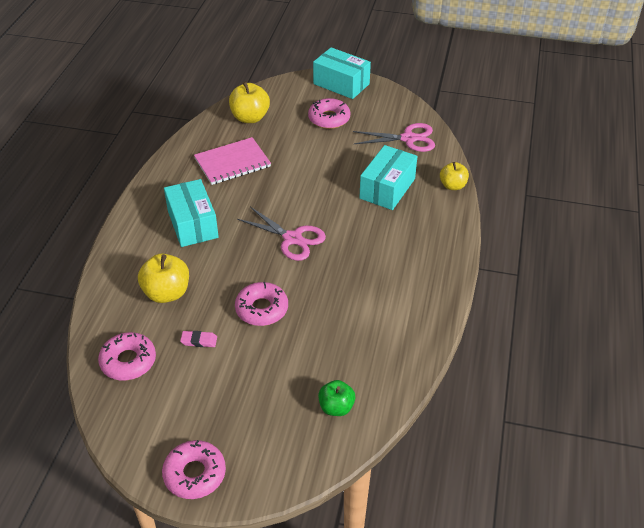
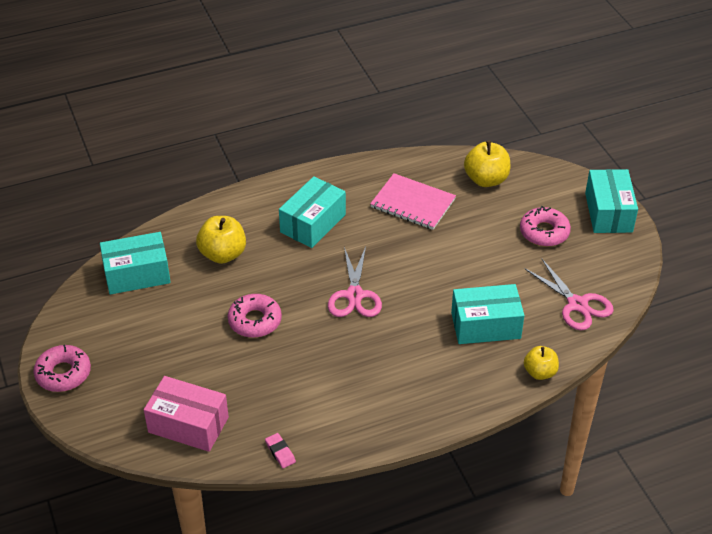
camera: 55 degrees right, 0 degrees up
(128, 361) = (137, 274): pink donut -> turquoise box
(199, 341) = (189, 302): pink eraser -> pink eraser (280, 452)
(336, 407) = (188, 425): green apple -> pink box

